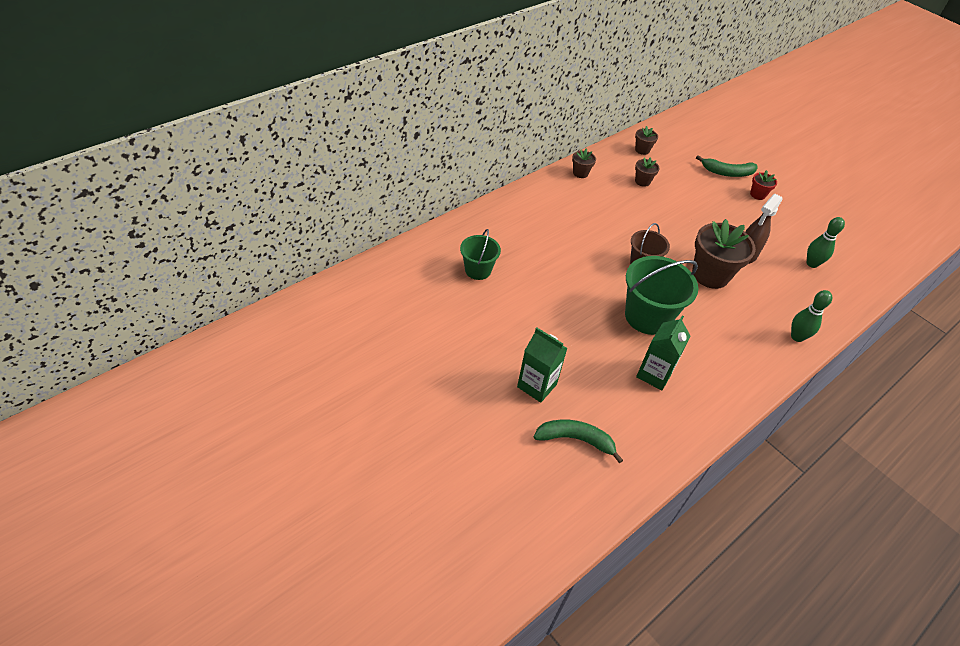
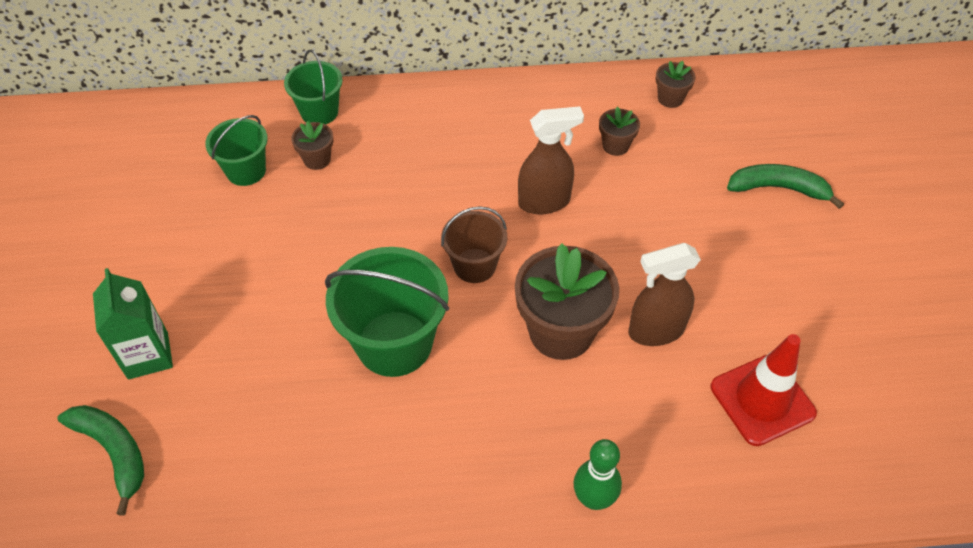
camera: 40 degrees right, 5 degrees up
(482, 223) = (319, 112): none -> green bucket
(580, 173) = (533, 97): brown flower pot -> brown flower pot (317, 159)
(640, 220) = (544, 202): none -> brown spray bottle
(654, 374) = (310, 428): green carton -> none
(727, 172) = (778, 188): green banana -> green banana turned 150 degrees clockwise
(757, 194) = (794, 245): red flower pot -> none
(812, 264) = (762, 400): green bowling pin -> red traffic cone

